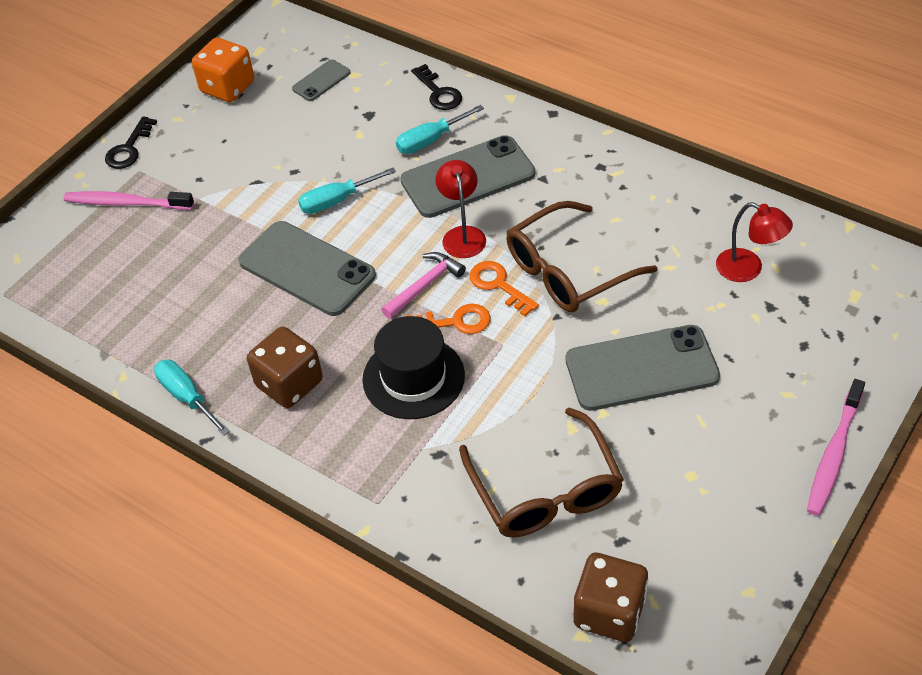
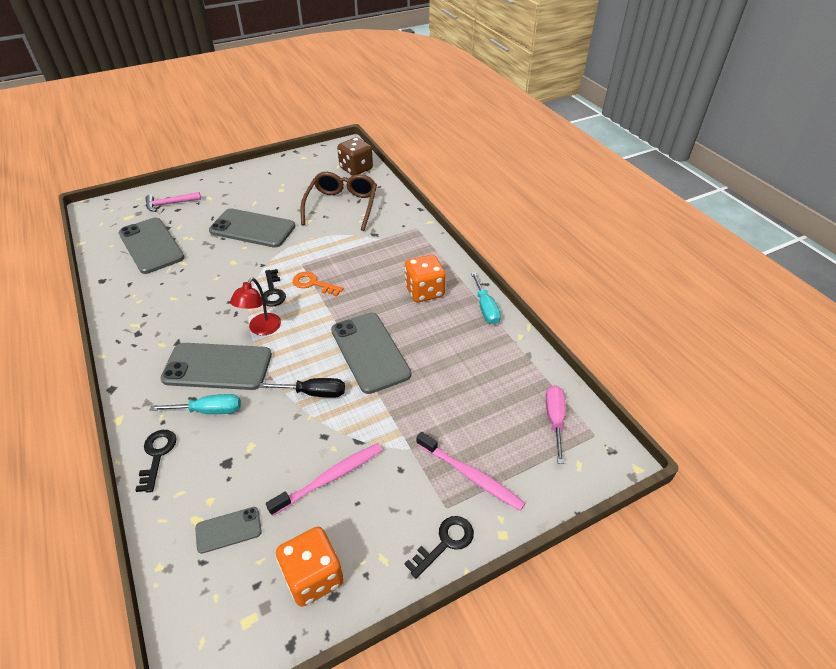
camera: 155 degrees left, 5 degrees down
(52, 290) = (554, 420): none -> pink screwdriver
(289, 384) = (424, 291): brown dice -> orange dice
(337, 201) = (314, 393): turquoise screwdriver -> black screwdriver
(413, 377) = (358, 268): black hat -> none
(424, 286) = (311, 309): pink hammer -> pink hammer (170, 204)
(499, 285) = (273, 291): orange key -> black key
(568, 270) = (230, 283): brown glasses -> none
(748, 269) = (151, 245): red lamp -> grey phone
(834, 454) = (222, 176): pink toothbrush -> pink toothbrush (329, 478)

